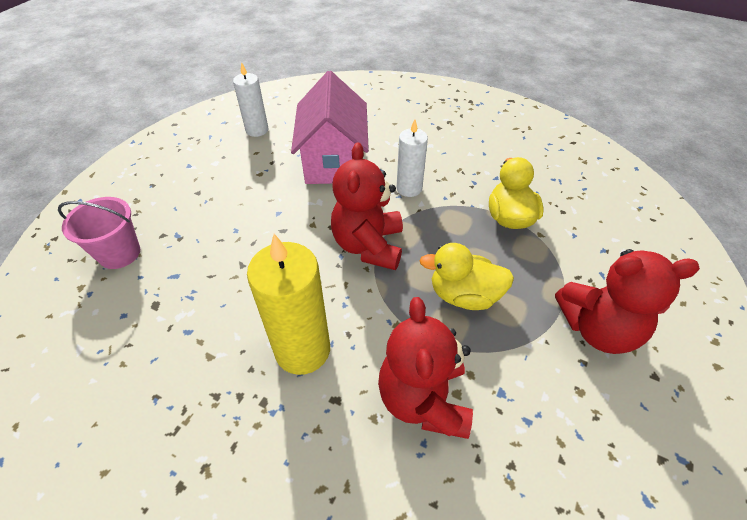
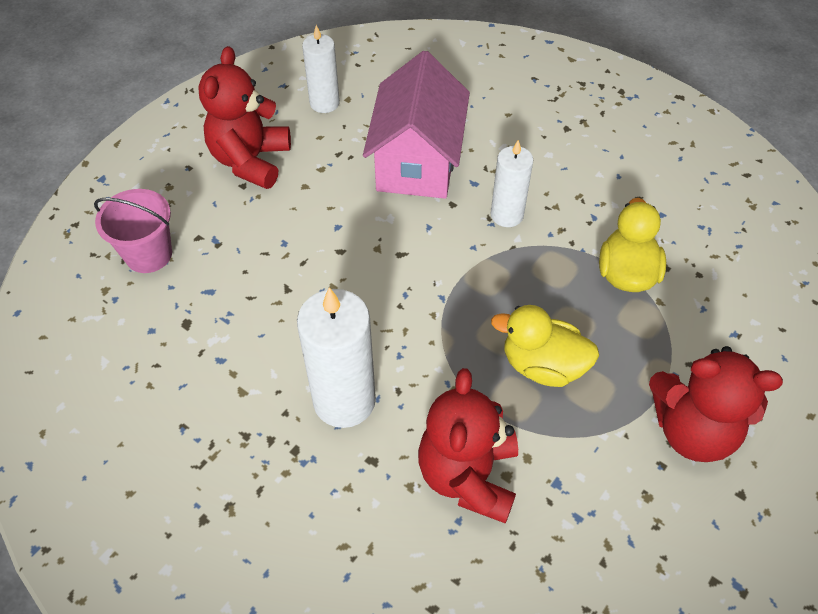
camera: 10 degrees right, 5 degrees up
(302, 350) = (344, 400): yellow candle -> white candle
(368, 246) = (441, 286): red teddy bear -> red teddy bear (250, 161)

